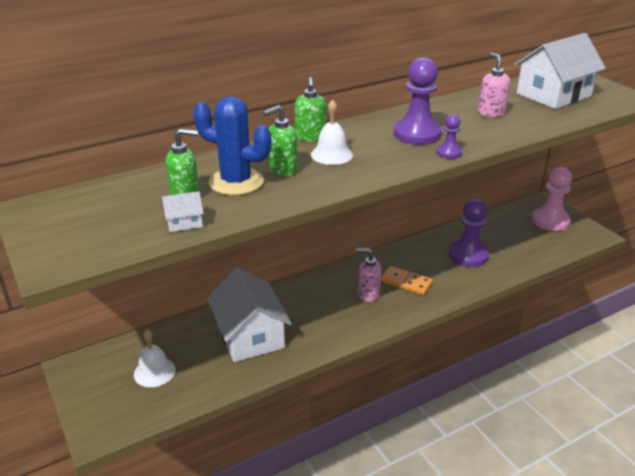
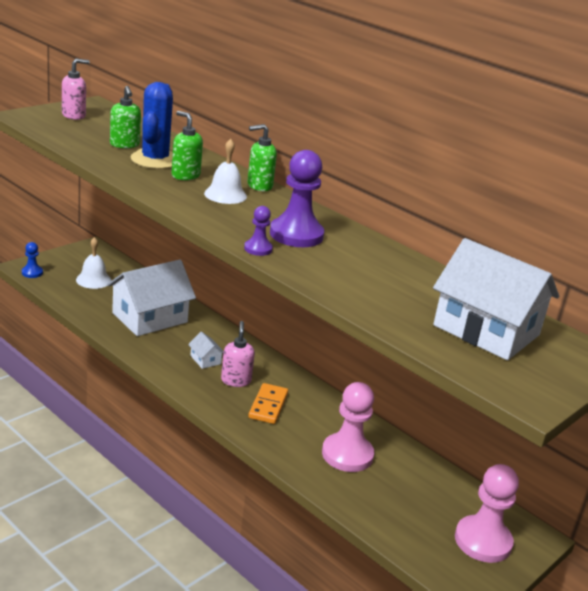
camera: 70 degrees right, 5 degrees down
(115, 427) = (32, 273): none -> blue pawn
(184, 222) = (84, 146): white house -> white house (205, 360)
(468, 255) = (347, 454): purple pawn -> pink pawn
(490, 113) = (386, 280): pink soap dispenser -> pink soap dispenser (74, 115)

